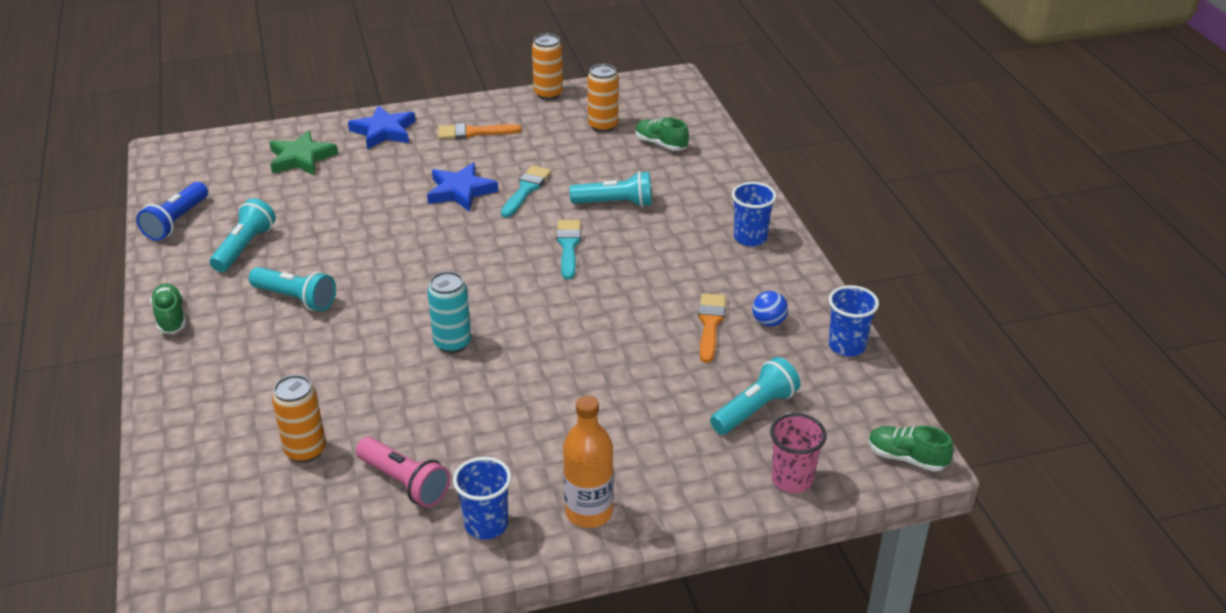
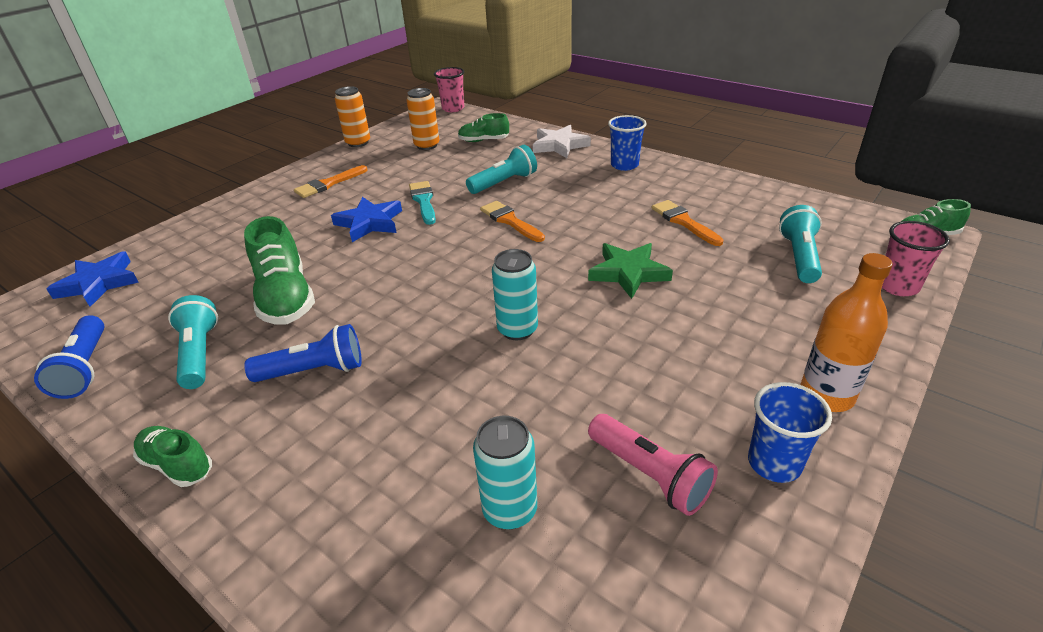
camera: 35 degrees left, 0 degrees up
(296, 299) = (314, 371): turquoise flashlight -> blue flashlight
(301, 158) = (181, 259): green star -> green star (628, 273)
(305, 450) = (510, 510): orange can -> turquoise can
(335, 230) = (285, 297): none -> green shoe
(384, 131) = (244, 211): blue star -> blue star (99, 283)
(404, 482) = (649, 475): pink flashlight -> pink flashlight turned 45 degrees clockwise
(568, 246) = (510, 221): turquoise brush -> orange brush
(685, 87) = (453, 108): none -> pink cup
(723, 184) = (559, 145): none -> white star
(768, 322) = (715, 203): blue ball -> none
(846, 346) = (781, 195): blue cup -> none

